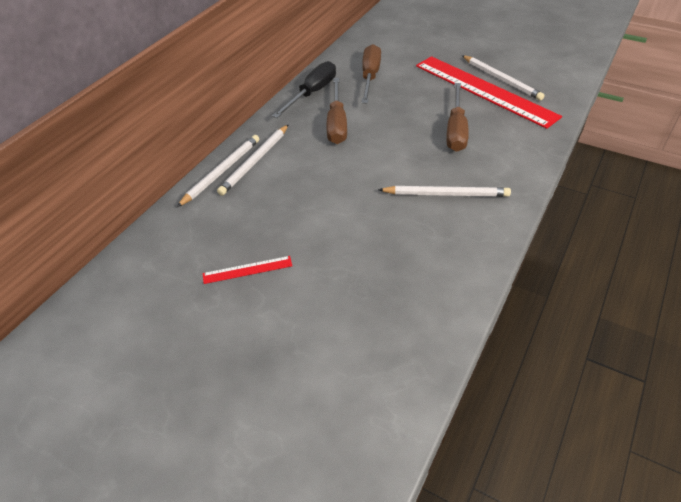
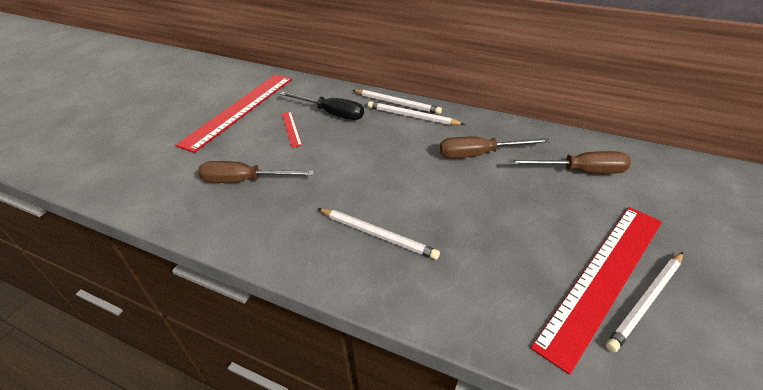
camera: 85 degrees right, 5 degrees down
(170, 339) = (239, 109): none -> red ruler
(312, 93) = (527, 135): black screwdriver -> black screwdriver (331, 113)
(446, 194) = (377, 235): white pencil -> white pencil turned 60 degrees counterclockwise
(455, 130) = (495, 245): brown screwdriver -> brown screwdriver (245, 181)

